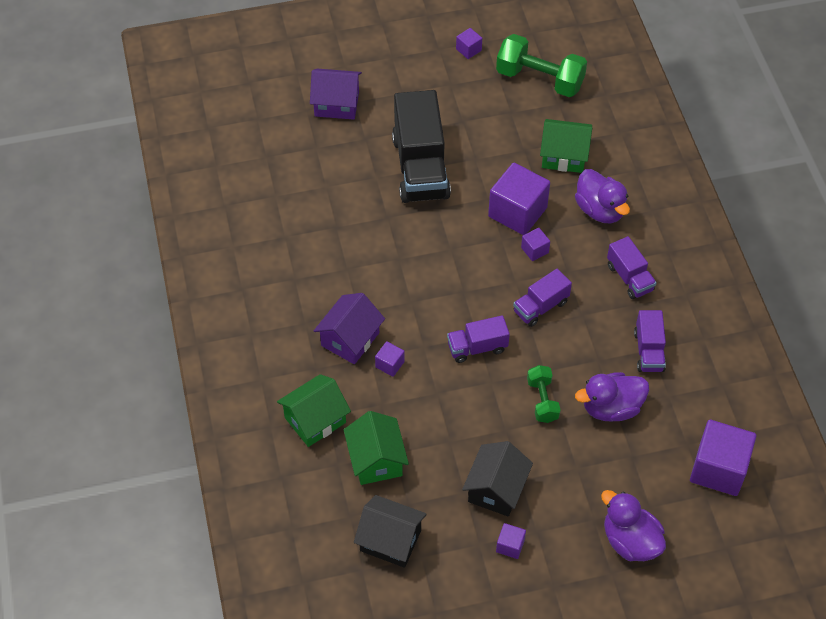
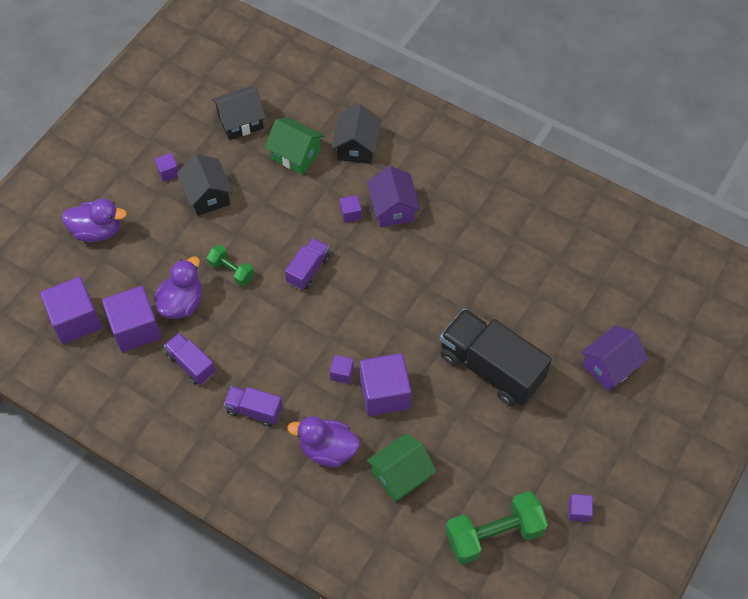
camera: 135 degrees right, 5 degrees up
(315, 420) = (356, 147): green house -> black house
(540, 307) = (295, 334): purple truck -> none
(670, 418) = (136, 328): none -> purple cube

